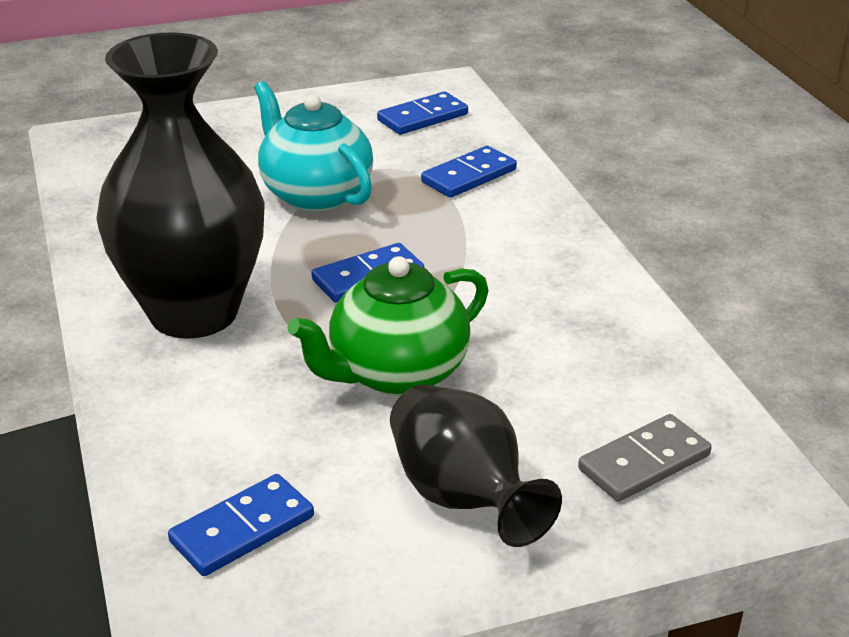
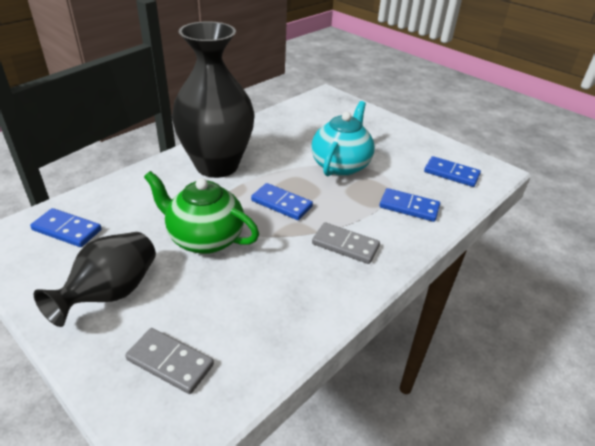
camera: 60 degrees right, 5 degrees up
(510, 253) = (345, 245): none -> grey domino

